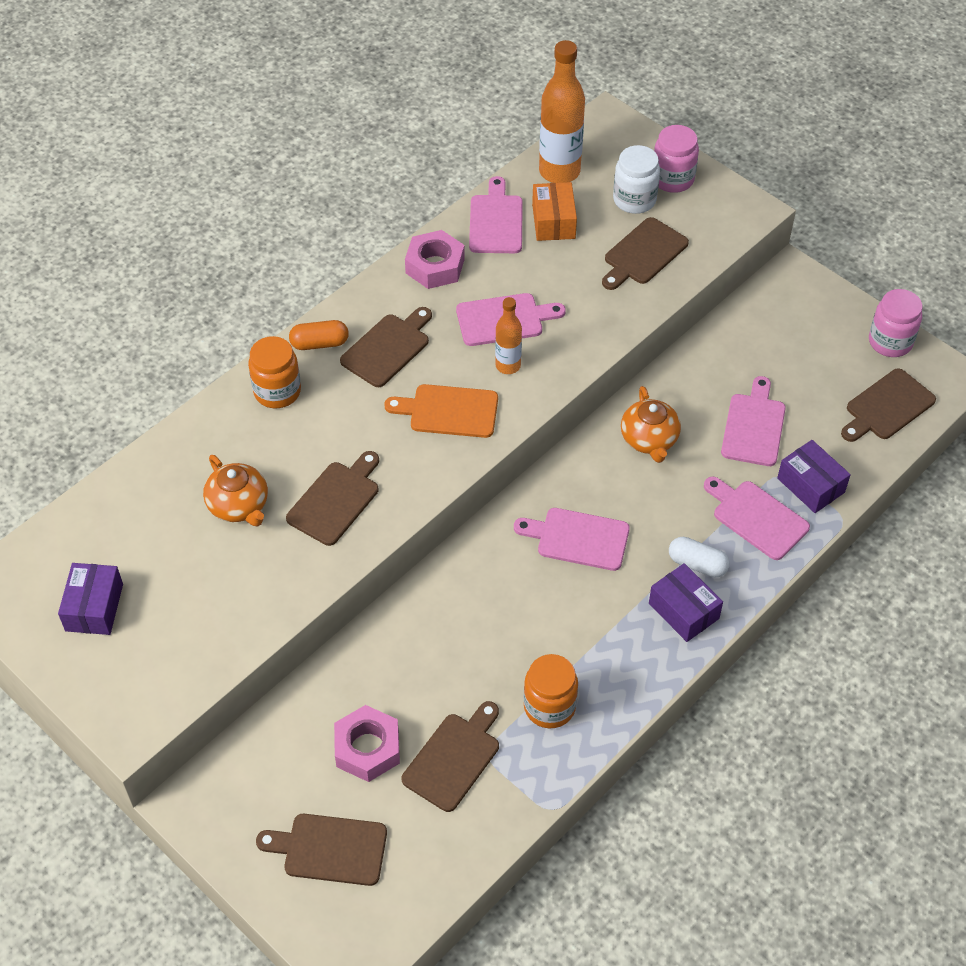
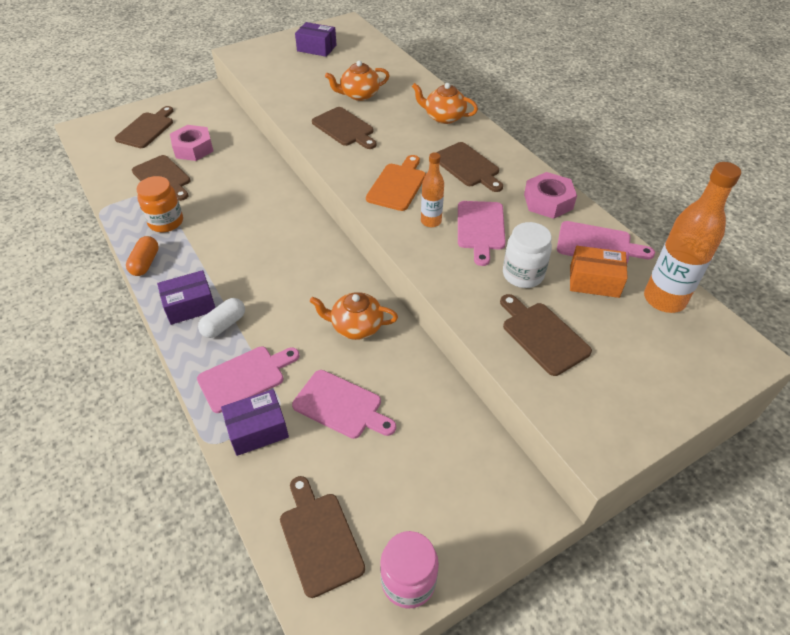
camera: 105 degrees right, 5 degrees down
(277, 391) = (443, 117): orange jar -> orange teapot
(319, 343) = (481, 138): orange capsule -> orange capsule (145, 263)
(578, 538) = (284, 263): pink cutting board -> none
(634, 200) = (621, 347): white jar -> white jar (523, 274)
(672, 179) = (653, 388): pink jar -> none

